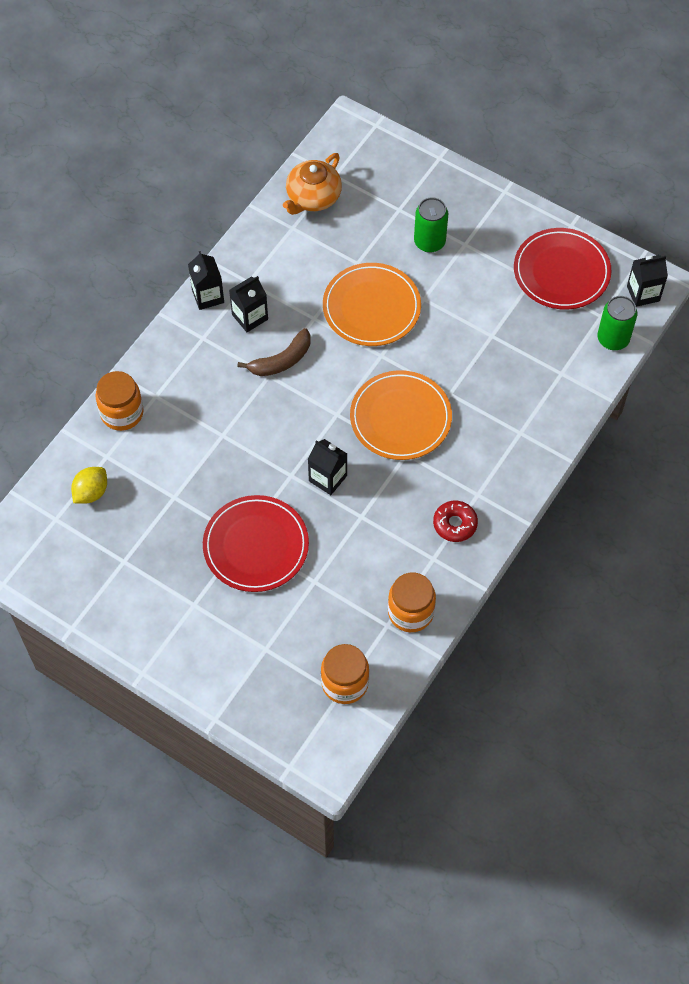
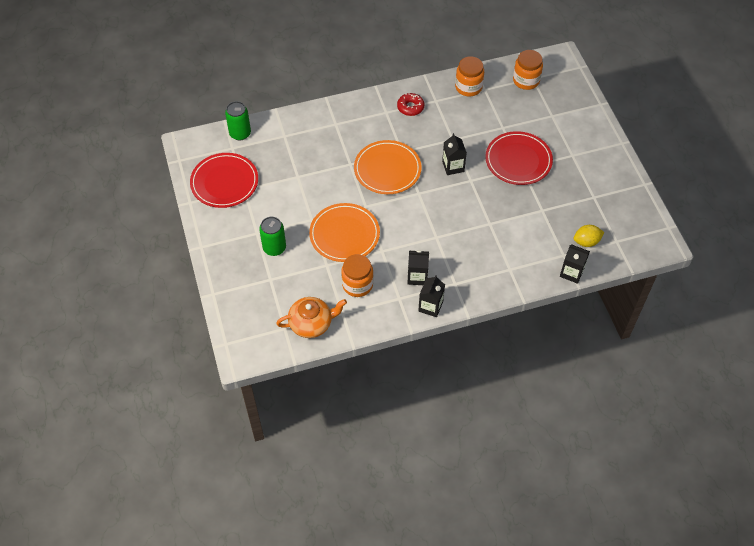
camera: 140 degrees left, 5 degrees down
(122, 413) = (536, 272): orange jar -> orange jar (357, 285)
(281, 360) = (422, 240): brown banana -> none
(643, 293) = (198, 143): black carton -> black carton (571, 272)

